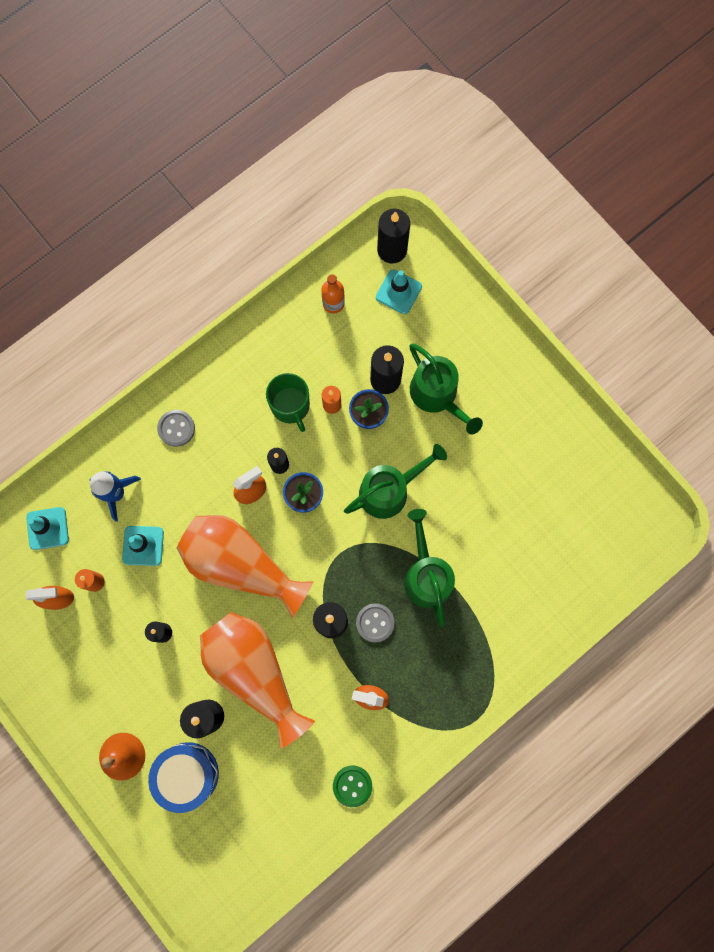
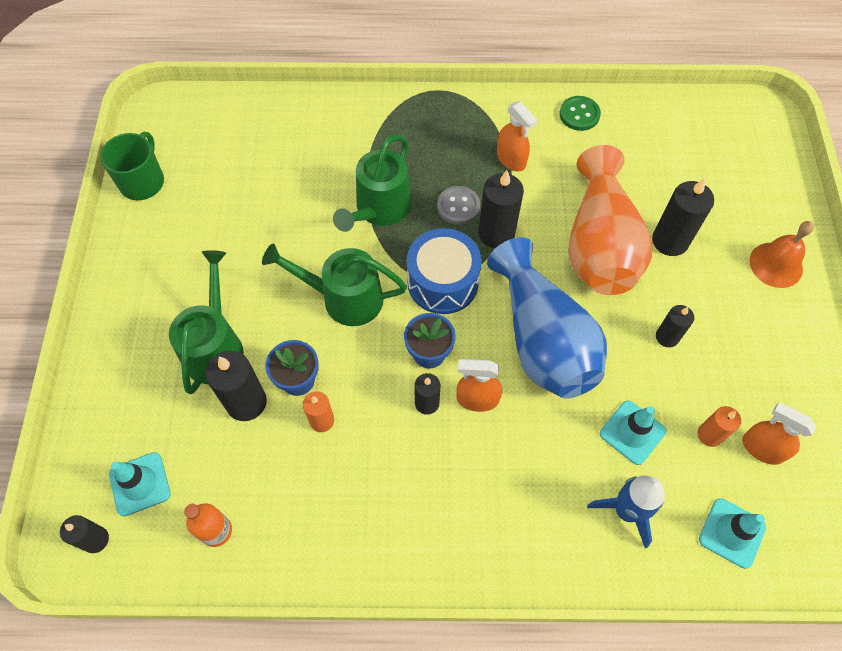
camera: 140 degrees left, 15 degrees down
(176, 428) = (506, 530): grey button -> none
(187, 774) = (720, 212): blue drum -> blue drum (443, 282)
(241, 564) = (542, 340): orange vase -> blue vase
(290, 406) = (364, 453): green mug -> green mug (143, 182)
(392, 250) = (96, 539): black candle -> black candle, size x0.60

